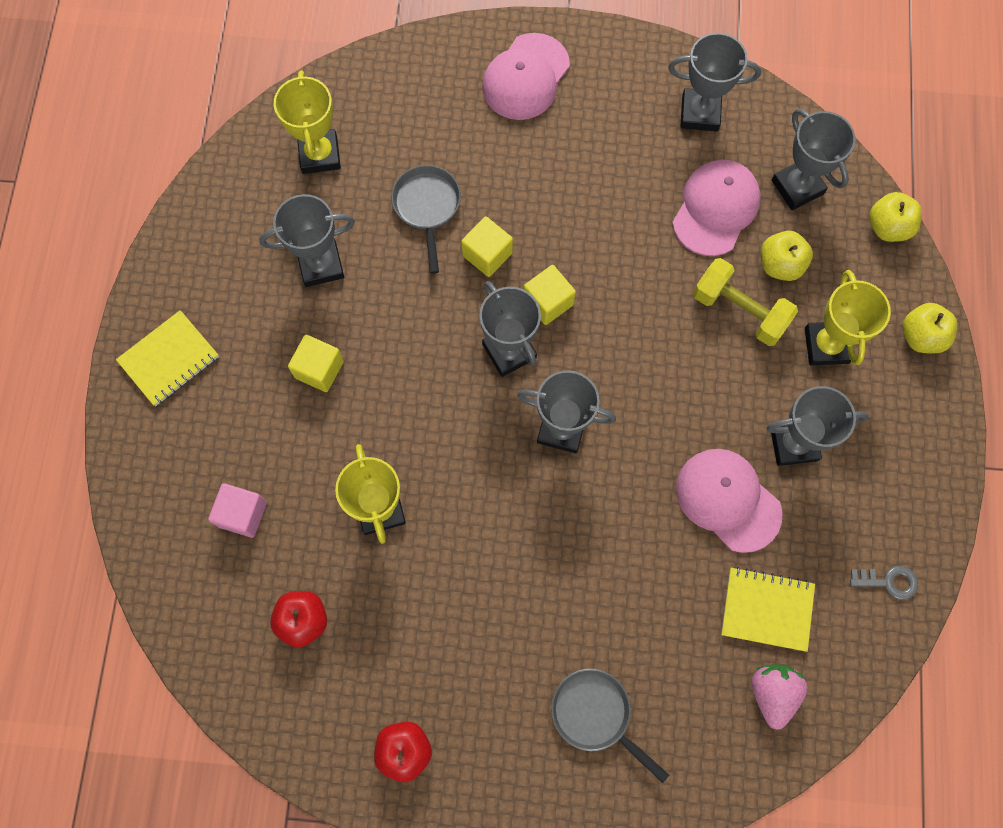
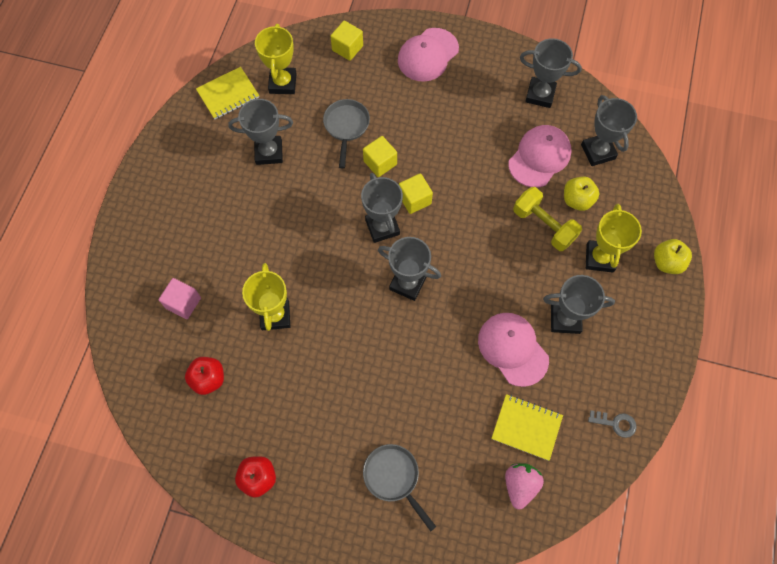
camera: 10 degrees right, 5 degrees down
(169, 359) = (157, 196): yellow notebook -> yellow notebook (228, 94)
(319, 369) = (254, 218): yellow cube -> yellow cube (347, 48)
(887, 227) = (656, 187): yellow apple -> none

